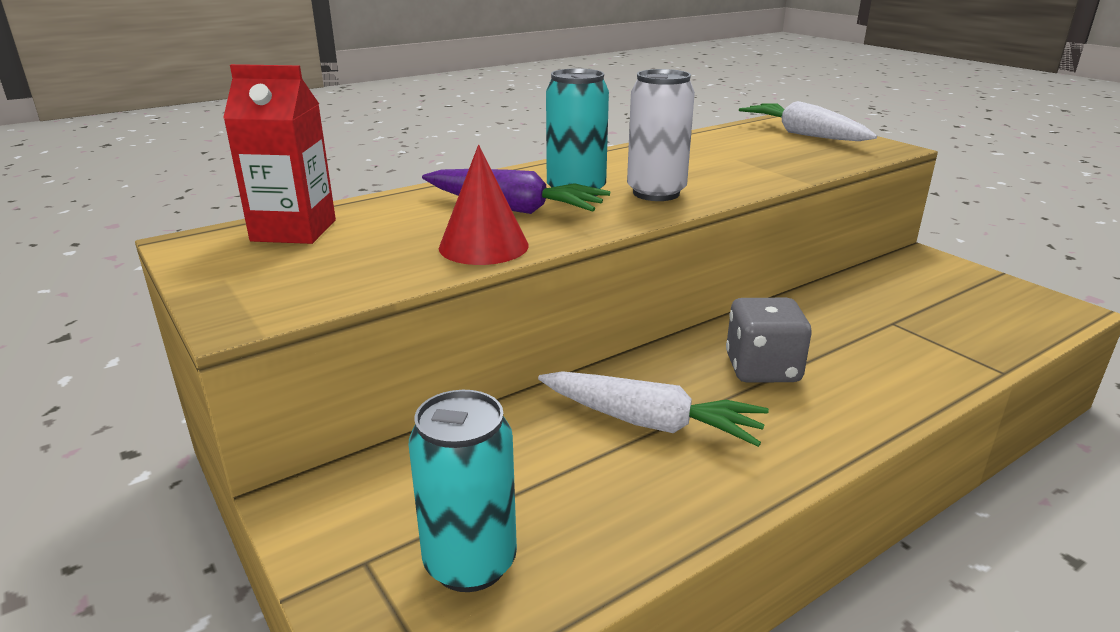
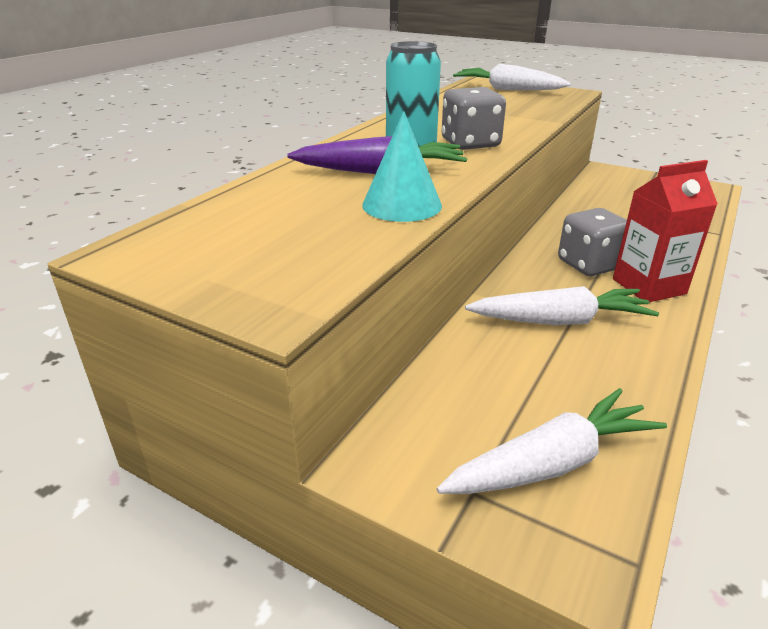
camera: 25 degrees left, 5 degrees up
(294, 230) = (212, 223): red carton -> red carton (649, 286)
(470, 563) = (551, 463): turquoise can -> white carrot
(483, 246) = (402, 205): red cone -> turquoise cone
(656, 193) = (470, 144): white can -> grey dice

